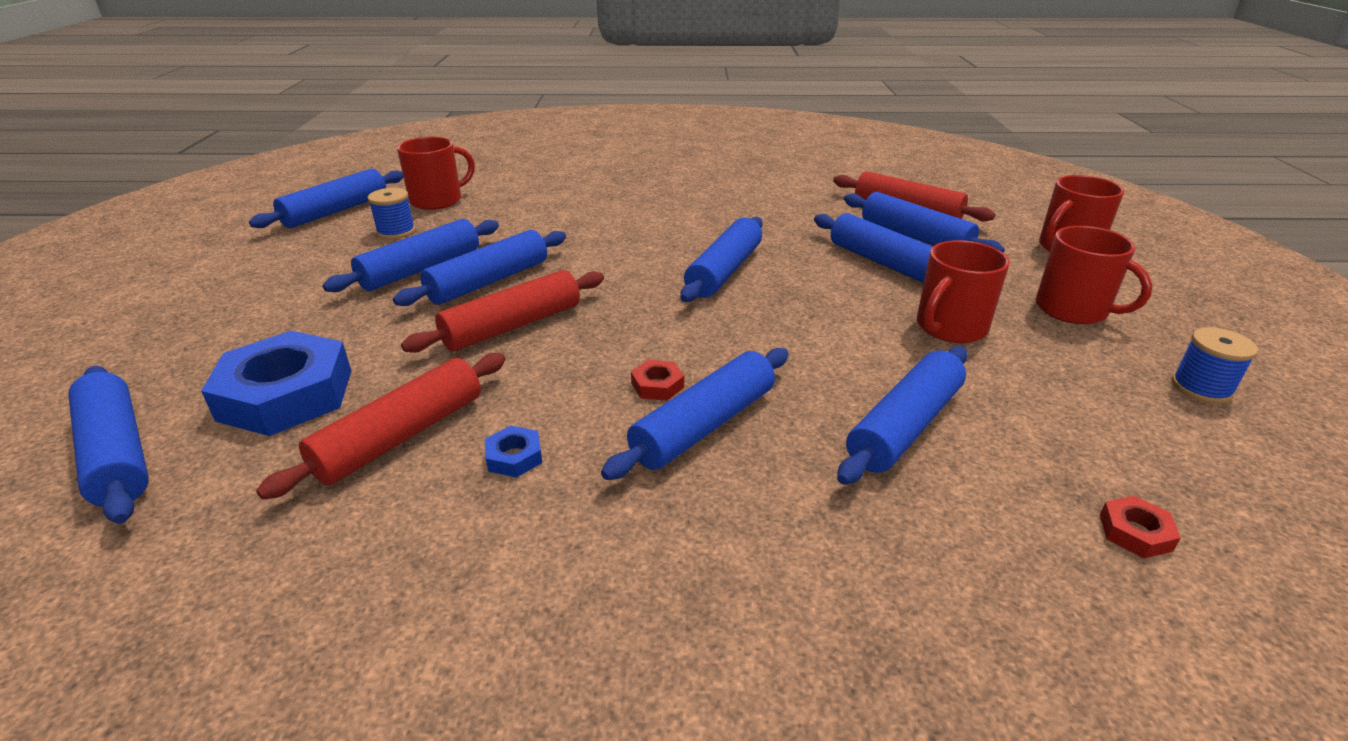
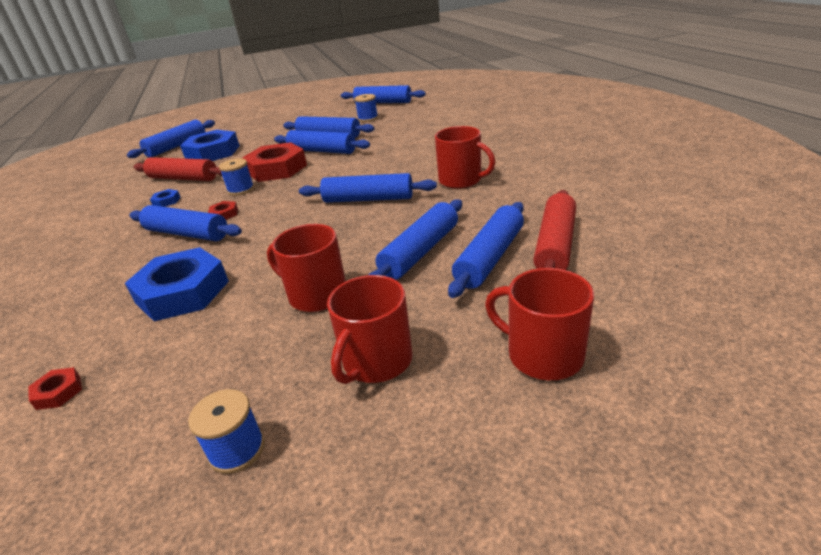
camera: 75 degrees right, 0 degrees up
(437, 200) = (414, 112): red mug -> red mug (461, 180)
(513, 326) = (277, 169): red rolling pin -> red nut
(564, 365) = (241, 190): none -> blue spool
(905, 426) = (183, 292): blue rolling pin -> blue nut

